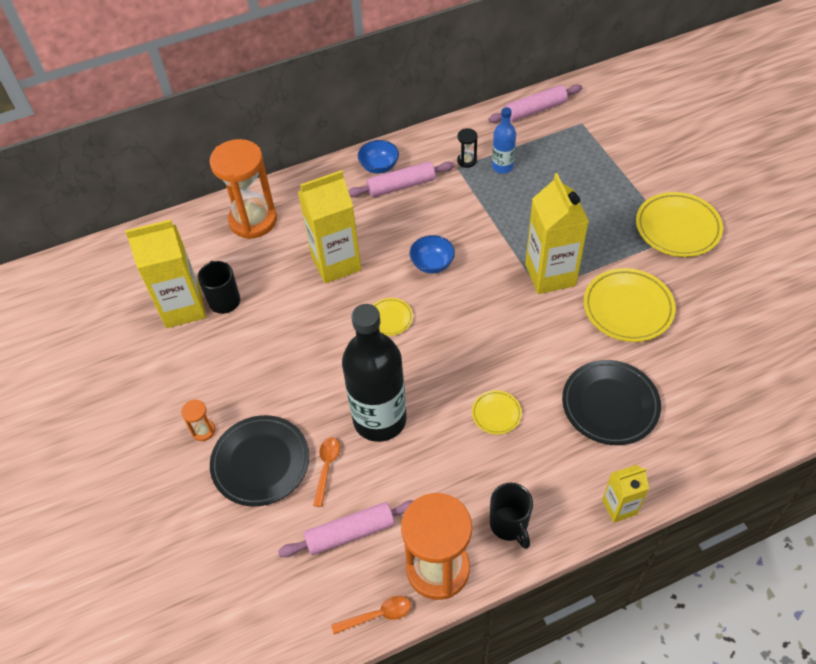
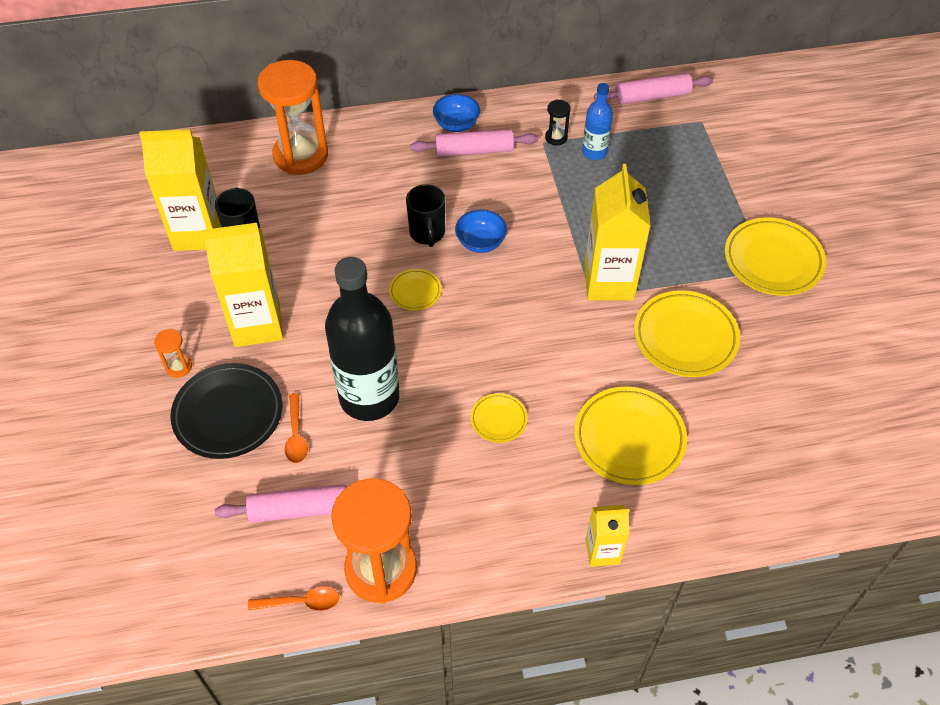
camera: 10 degrees right, 0 degrees up
(326, 468) = (296, 435): orange spoon -> orange spoon turned 150 degrees clockwise
(336, 263) = (376, 220): yellow carton -> yellow carton (257, 324)
(509, 525) = (474, 542): black mug -> black mug (427, 234)
(610, 405) = (629, 439): black plate -> yellow plate

